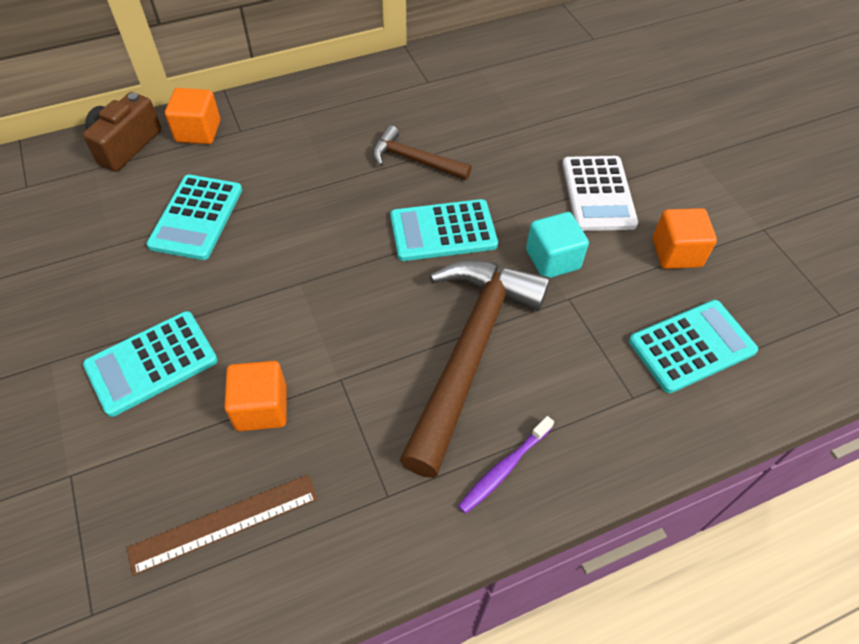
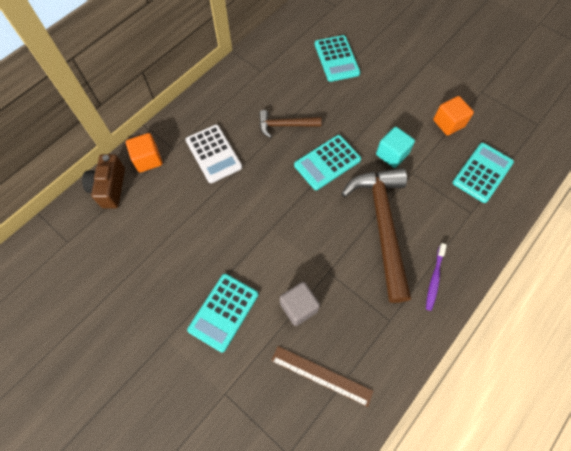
camera: 25 degrees left, 10 degrees up
(196, 217) = (186, 215): turquoise calculator -> turquoise calculator (336, 59)
(224, 523) = (321, 375): brown ruler -> brown ruler turned 75 degrees clockwise
(261, 408) = (298, 307): orange cube -> grey cube
(598, 194) = (392, 105): white calculator -> white calculator (213, 154)

